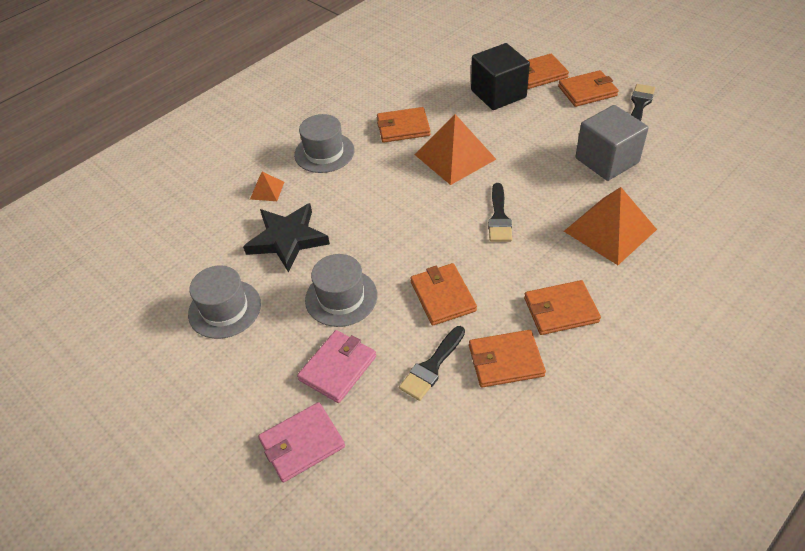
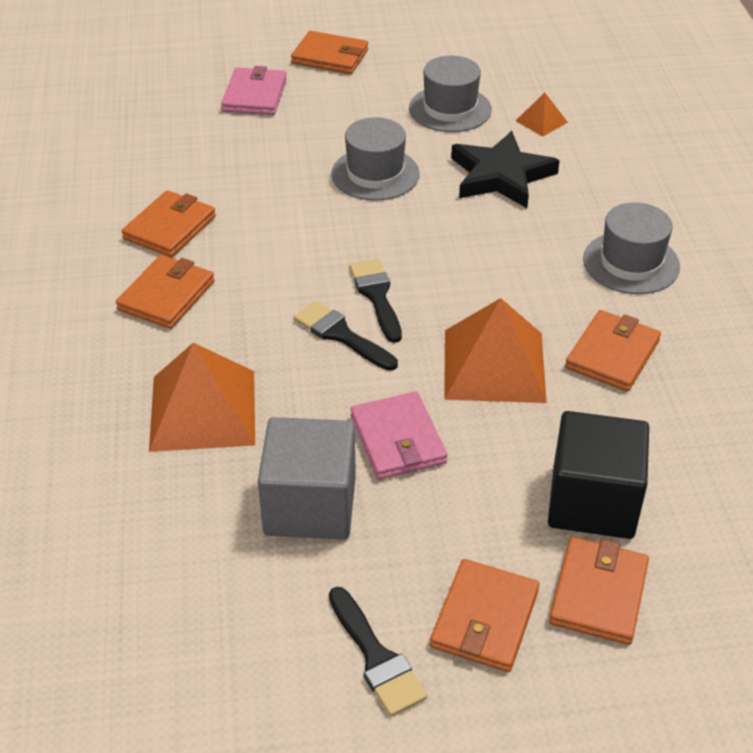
camera: 125 degrees right, 5 degrees down
(267, 190) = (603, 194): orange pyramid -> orange pyramid (541, 121)
(338, 368) = (298, 139): pink wallet -> pink wallet (398, 439)
(432, 366) = (226, 186): black brush -> black brush (377, 296)
(442, 296) = (291, 232): orange wallet -> orange wallet (330, 56)

